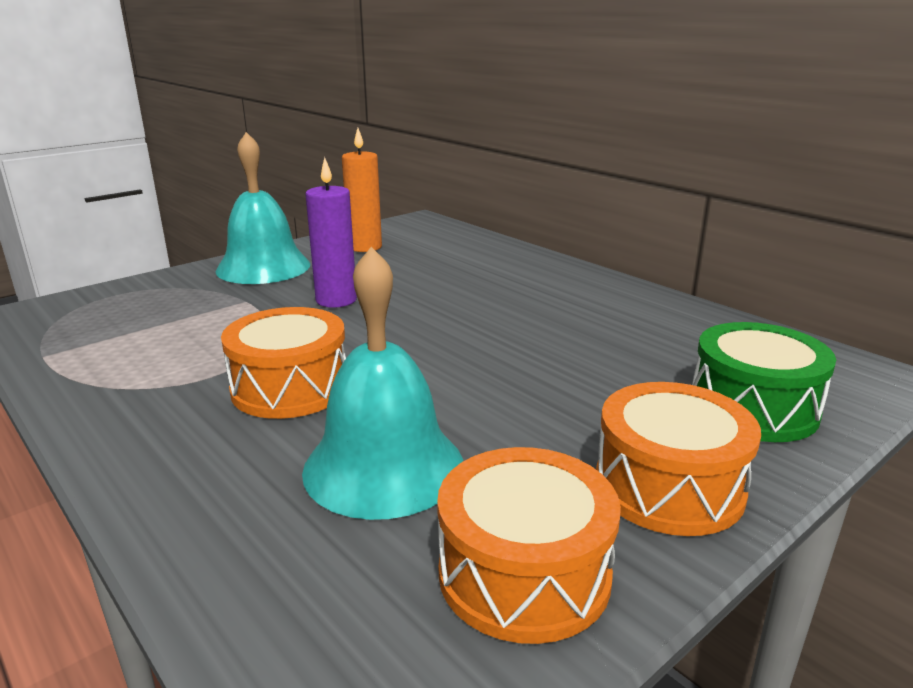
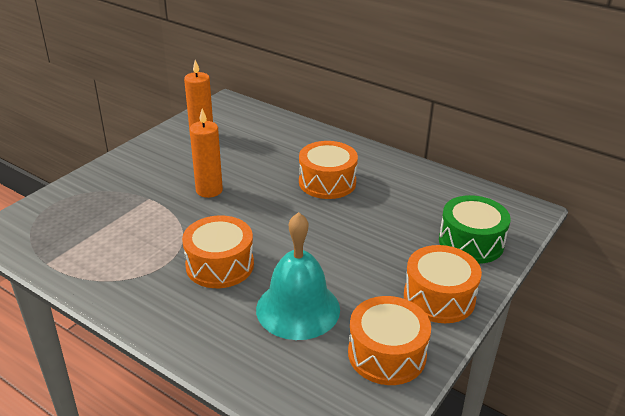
camera: 15 degrees left, 10 degrees up
(263, 267) = (141, 164): turquoise bell -> none
(336, 300) = (209, 190): purple candle -> orange candle
(520, 307) = (327, 182): none -> orange drum

